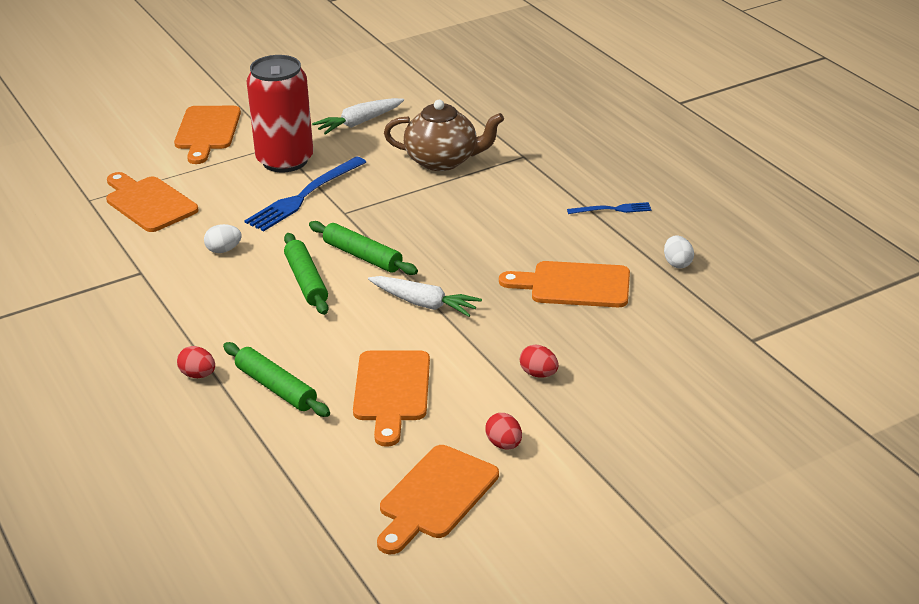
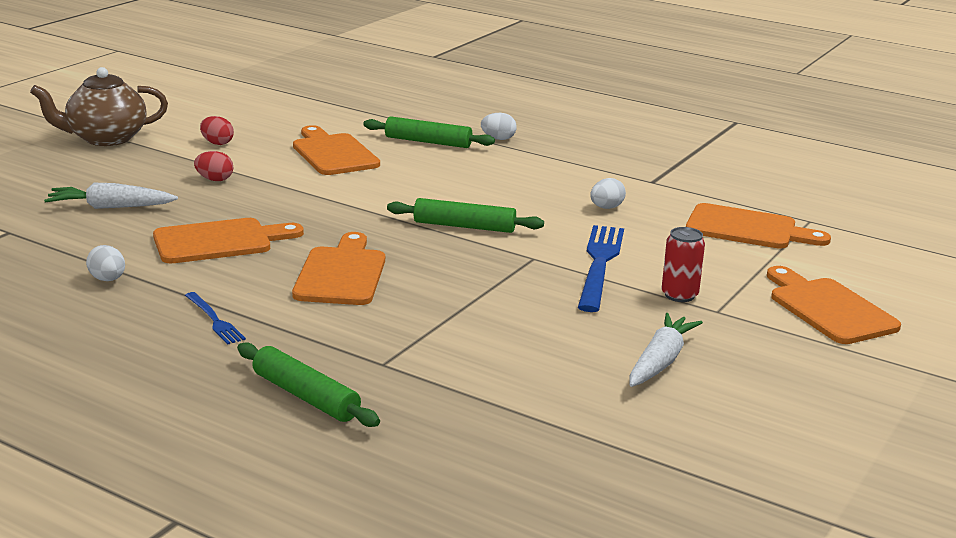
camera: 150 degrees right, 10 degrees down
(198, 375) = (498, 139): red egg -> white egg
(285, 160) = (679, 295): red can -> red can, size x0.48
(306, 281) = (493, 200): green rolling pin -> green rolling pin (305, 396)
(424, 304) = (361, 204): white carrot -> white carrot (110, 207)
(435, 496) = (250, 117): orange cutting board -> orange cutting board (341, 274)
(443, 161) = (485, 335): brown teapot -> brown teapot (105, 138)
(612, 209) = (214, 320): blue fork -> blue fork turned 90 degrees counterclockwise

